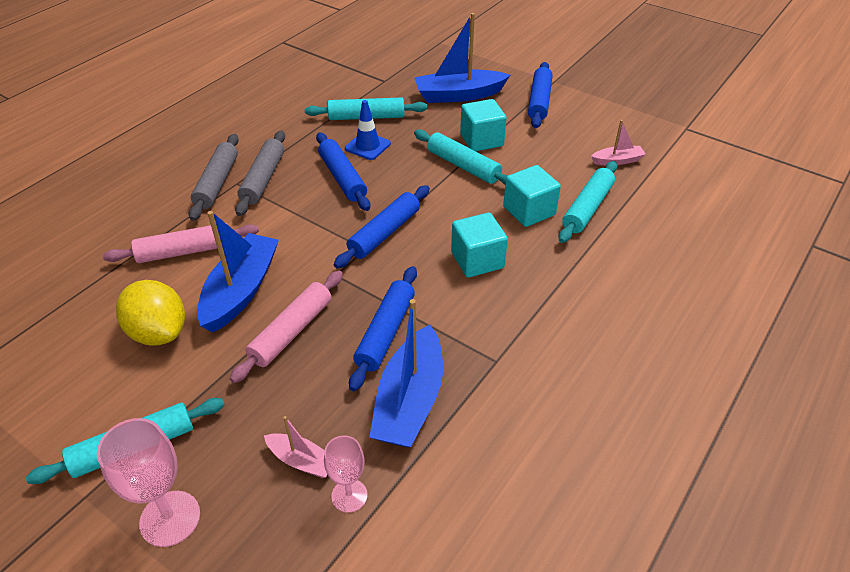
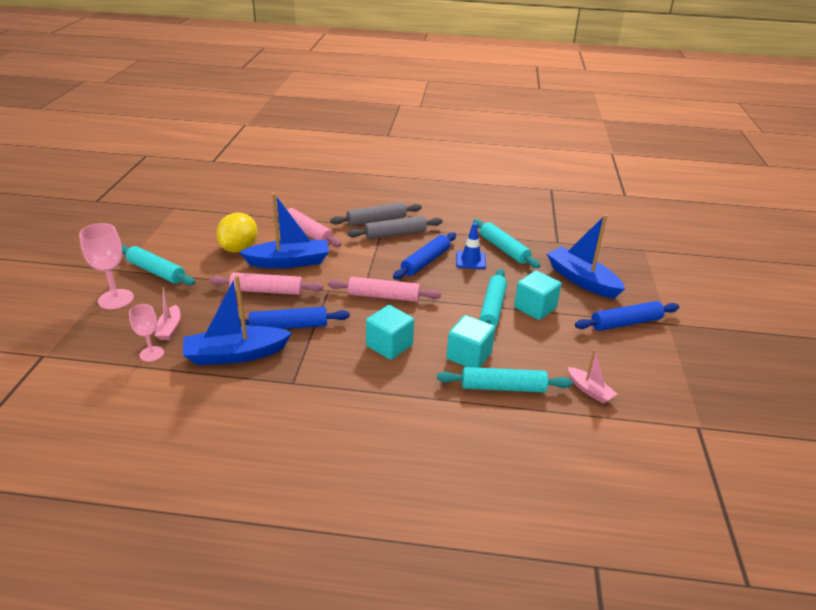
camera: 60 degrees right, 10 degrees down
(384, 233) = (384, 296): blue rolling pin -> pink rolling pin

